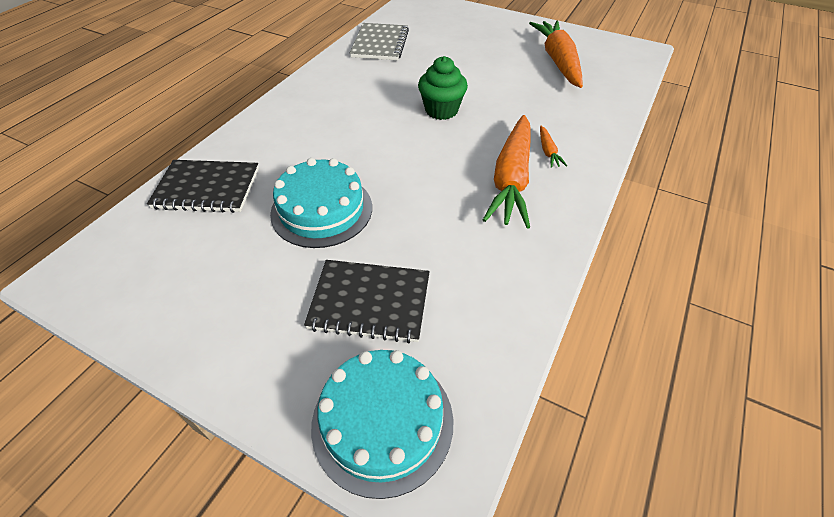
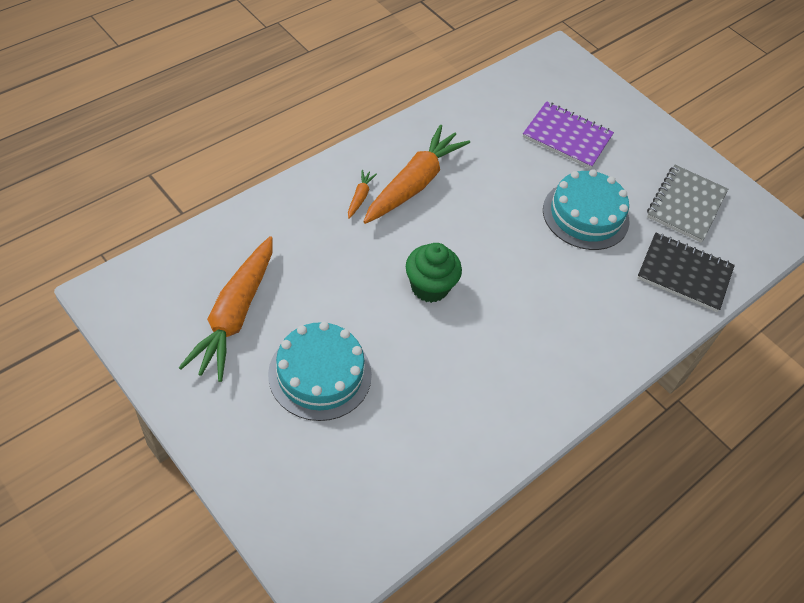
camera: 165 degrees left, 5 degrees up
(370, 302) = (567, 137): black notebook -> purple notebook
(380, 44) = (446, 452): grey notebook -> grey notebook (686, 205)
(382, 422) = (577, 82): turquoise cake -> turquoise cake (320, 374)

